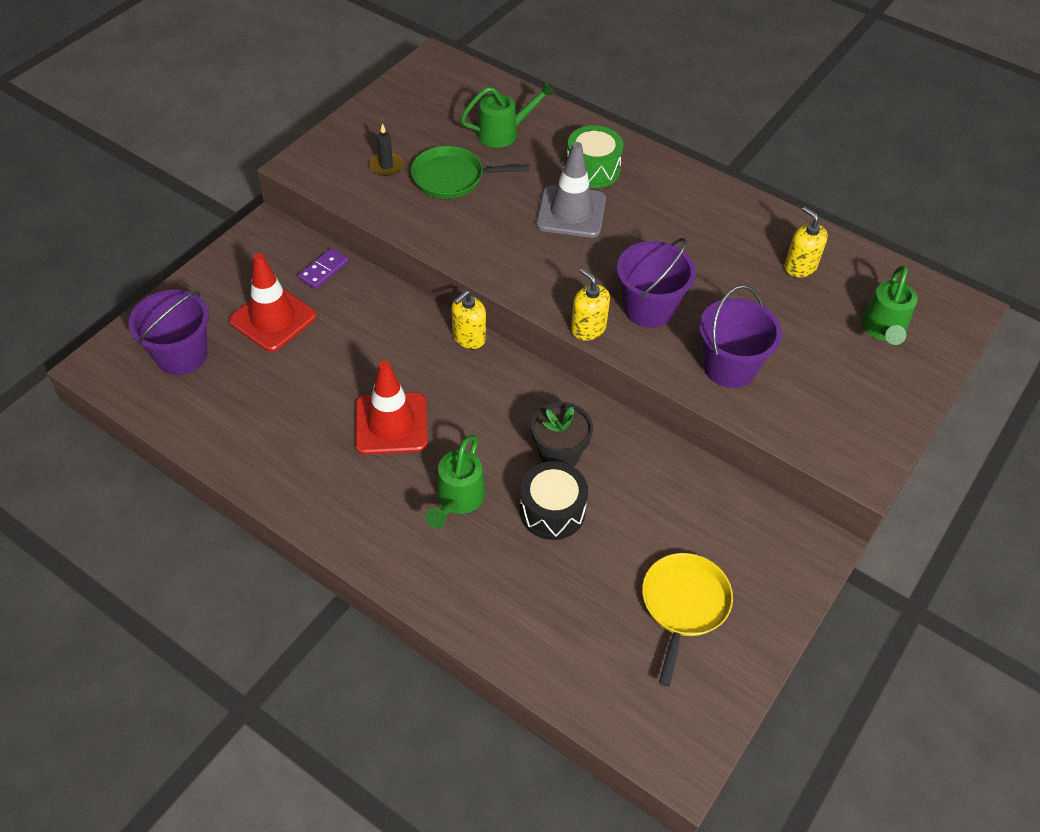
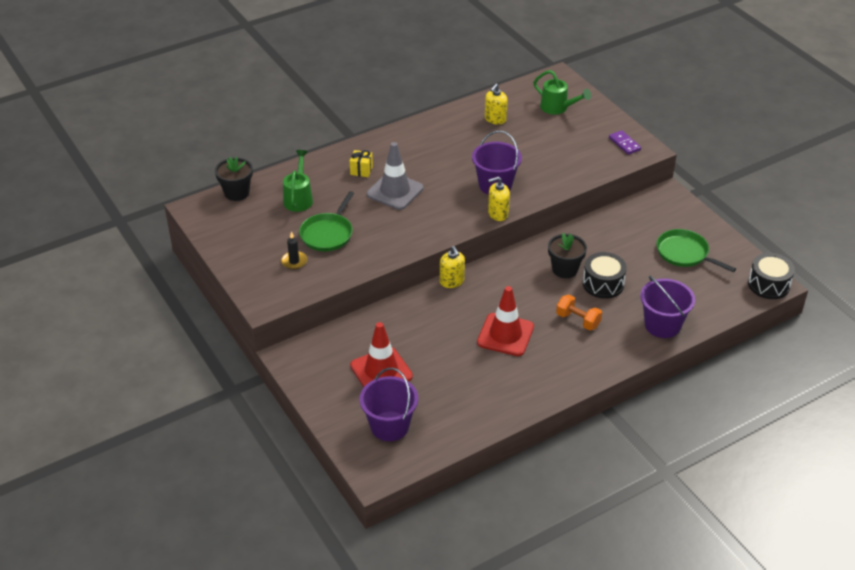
camera: 65 degrees left, 10 degrees down
(323, 270) = (349, 335): purple domino -> purple domino (624, 144)
(458, 500) = (578, 320): green watering can -> orange dumbbell
(483, 81) = (236, 193): none -> black flower pot
(593, 169) = (361, 170): green drum -> yellow gift
(675, 754) = (768, 285): none -> black drum
(684, 604) = (684, 253): yellow pan -> green pan
(729, 367) = (555, 170): purple bucket -> purple bucket (662, 325)
(800, 267) = (495, 119): yellow soap dispenser -> yellow soap dispenser turned 45 degrees counterclockwise

